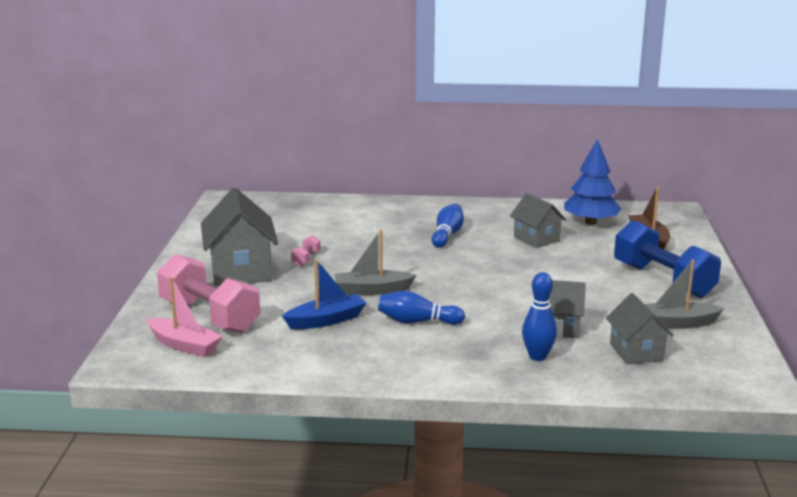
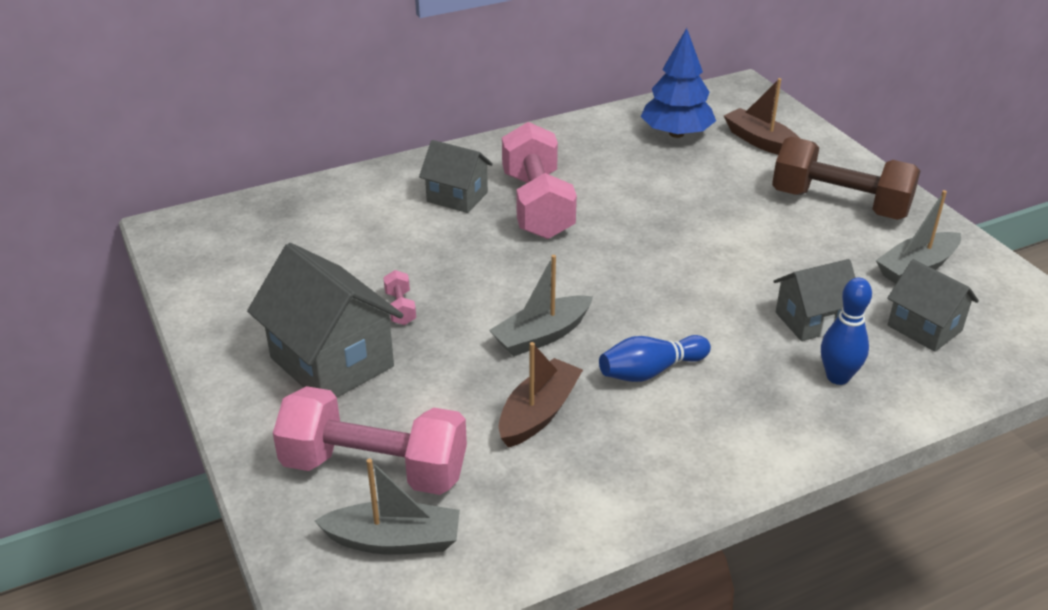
camera: 30 degrees left, 15 degrees up
(184, 345) = (394, 540): pink boat -> grey boat
(326, 320) = (538, 413): blue boat -> brown boat
(447, 235) = (537, 205): blue bowling pin -> pink dumbbell
(536, 239) = (645, 179): grey house -> grey house (457, 197)
(663, 281) = (839, 204): blue dumbbell -> brown dumbbell

